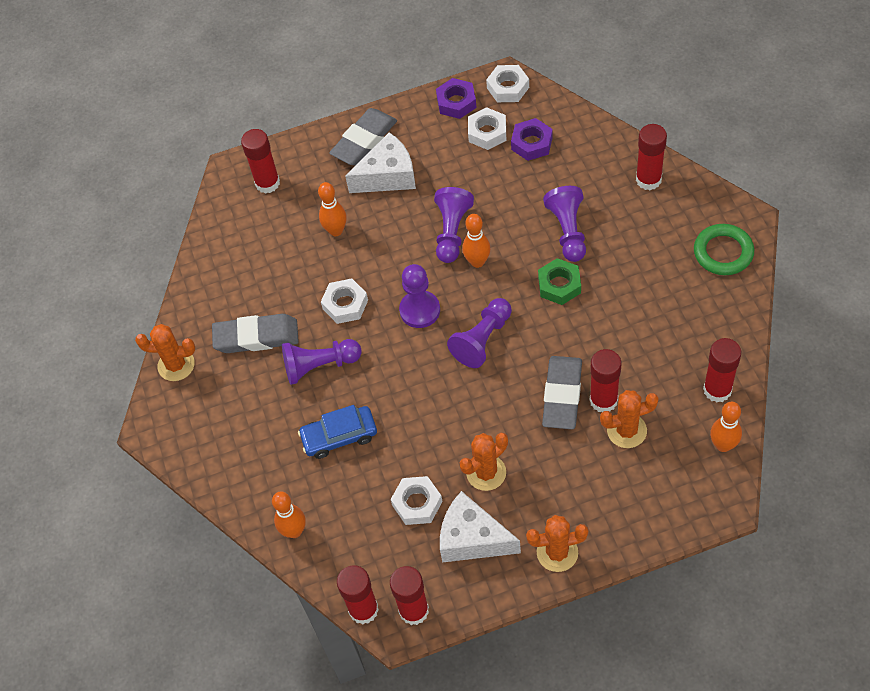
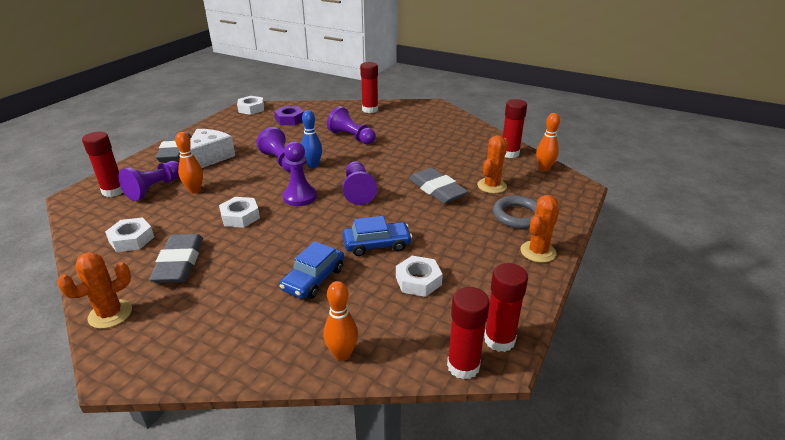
camera: 50 degrees left, 25 degrees down
(256, 337) = (179, 263): grey eraser -> grey eraser turned 45 degrees counterclockwise
(320, 366) = (253, 252): purple pawn -> purple pawn (155, 188)
(426, 432) = (376, 244): none -> blue car
(456, 102) = (224, 121): purple nut -> none
(472, 539) = (480, 276): white cheese -> none
(477, 262) = (313, 165): orange bowling pin -> blue bowling pin
(486, 472) = (442, 241): orange cactus -> none
(487, 132) = (258, 124): white nut -> white nut (131, 239)
(559, 285) = (374, 155): green nut -> none
(598, 494) = (518, 216): none -> grey ring
(603, 400) = (462, 181): red glue stick -> none
(723, 252) = (440, 116): green ring -> none

